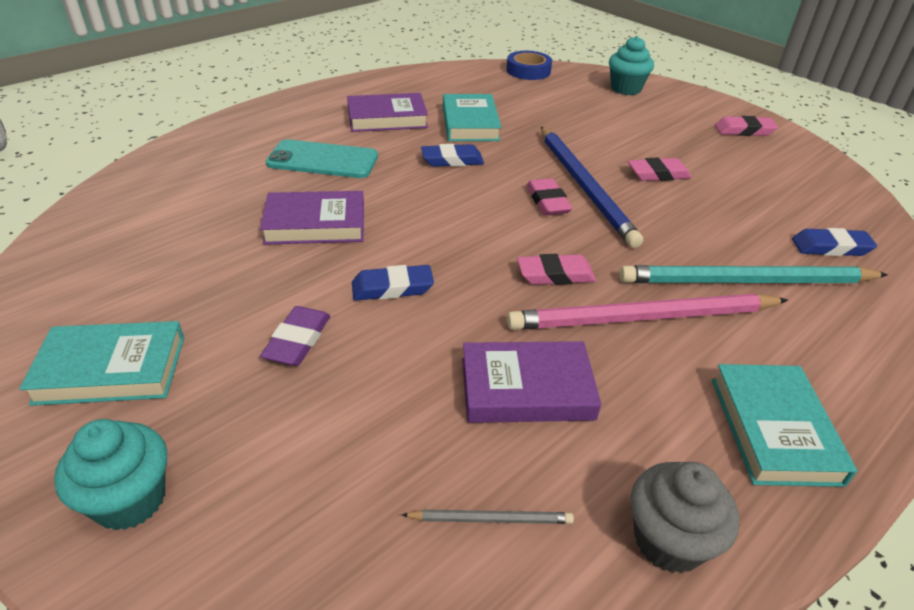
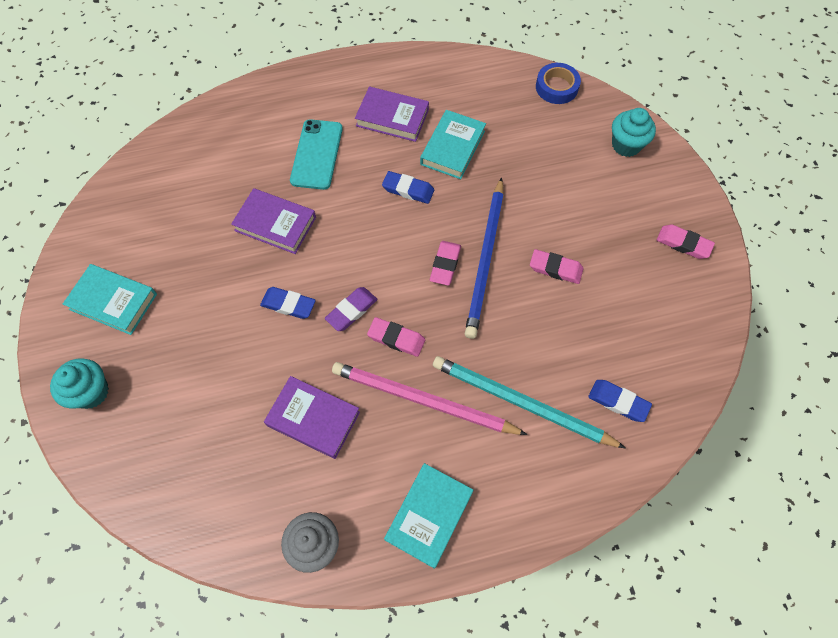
camera: 30 degrees right, 25 degrees up
(298, 341) = (213, 324): purple eraser -> purple eraser (351, 310)
(323, 160) = (317, 154): turquoise phone -> turquoise phone turned 60 degrees clockwise
(491, 519) = (240, 487): grey pencil -> none

